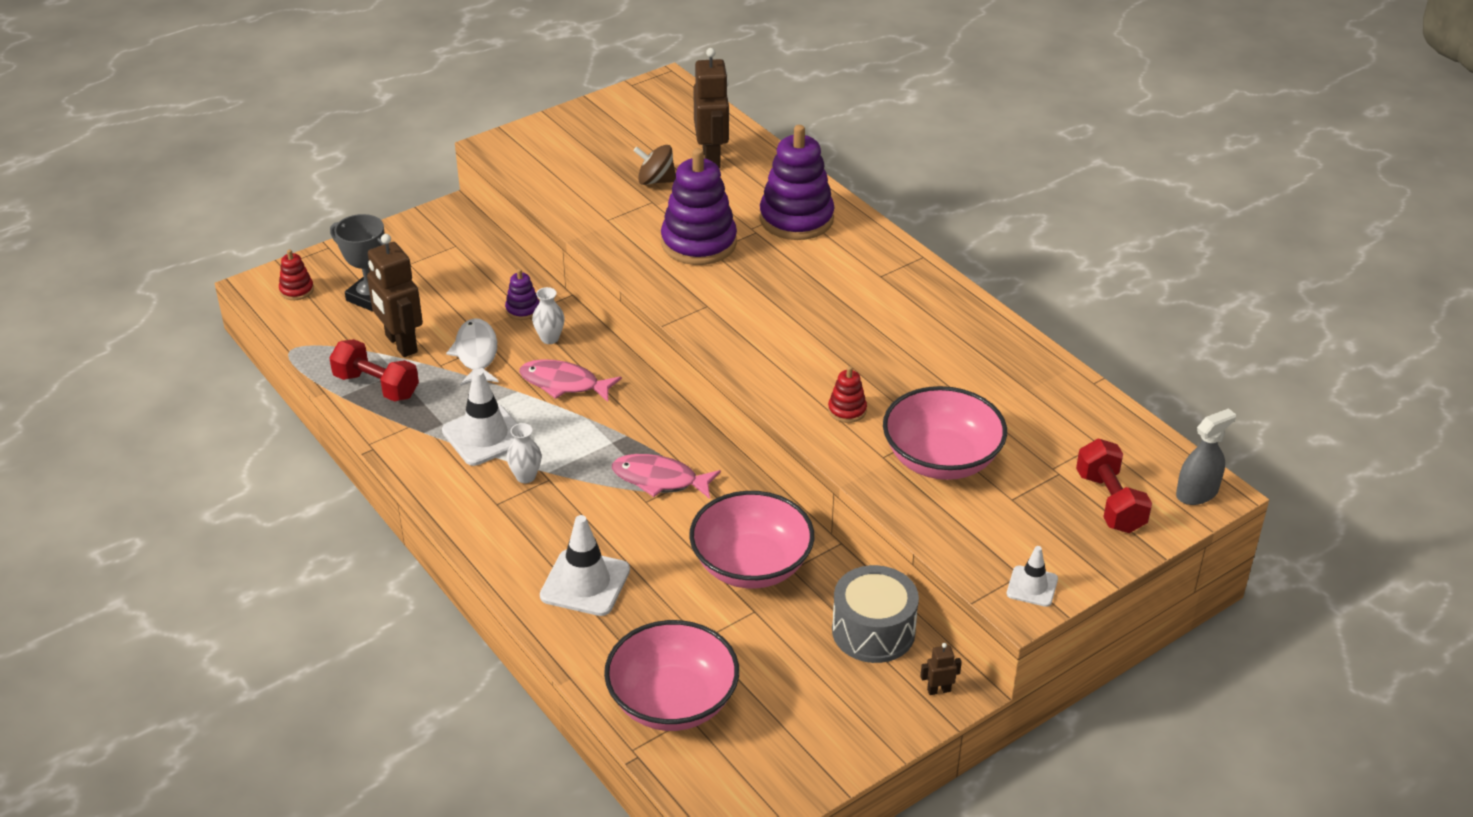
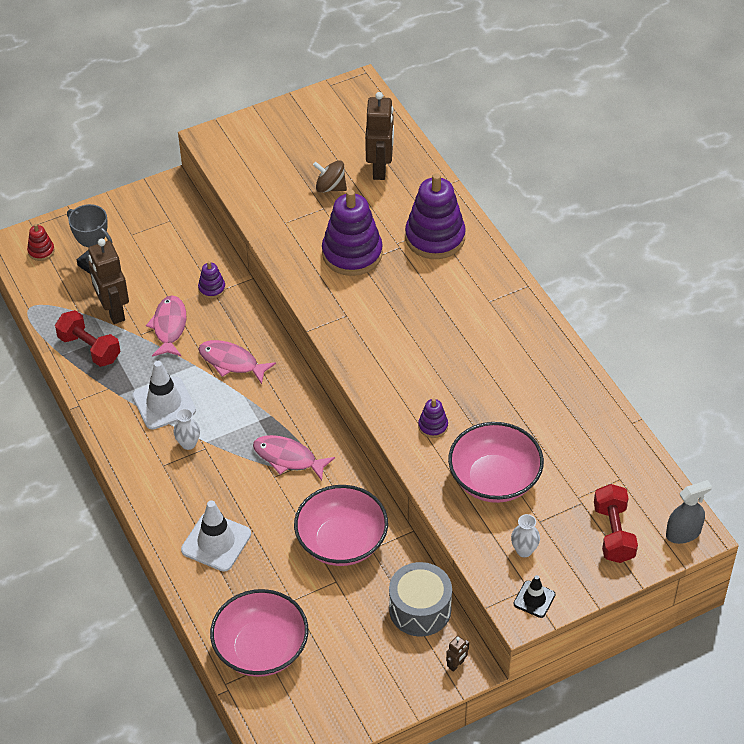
camera: 10 degrees right, 10 degrees up
(476, 354) = (169, 327): white fish -> pink fish
(550, 338) = (228, 318): white vase -> white vase (524, 550)
(847, 410) = (433, 426): red stacking toy -> purple stacking toy
(939, 690) = (456, 664): brown robot -> brown robot turned 135 degrees clockwise
(1032, 586) = (534, 599): white traffic cone -> black traffic cone

